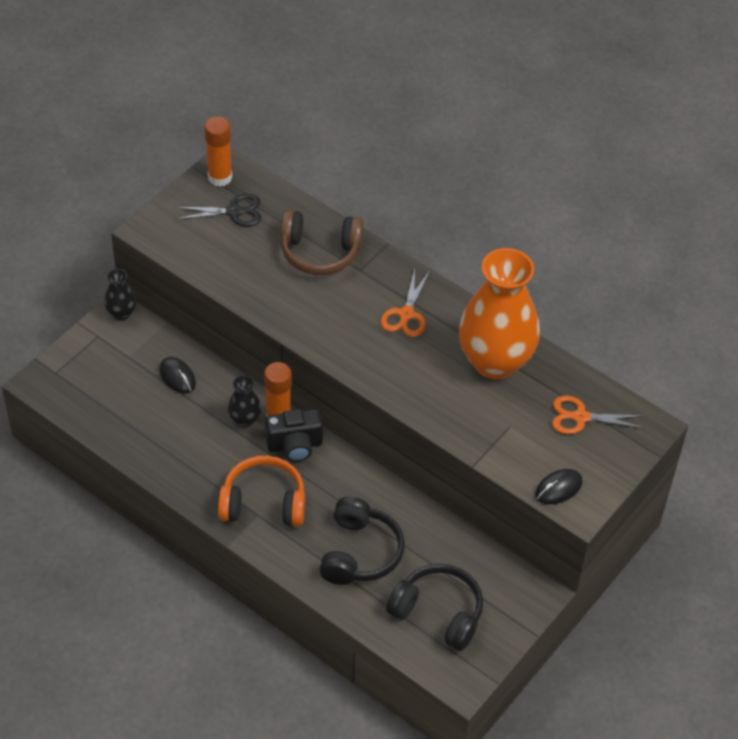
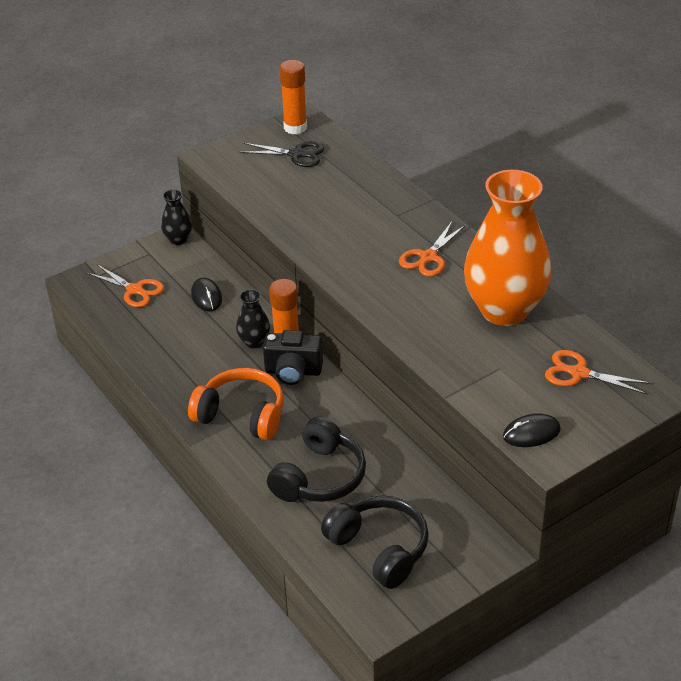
camera: 20 degrees right, 10 degrees down
(101, 382) = (135, 290): none -> orange scissors
(320, 252) = (364, 196): brown headphones -> none

